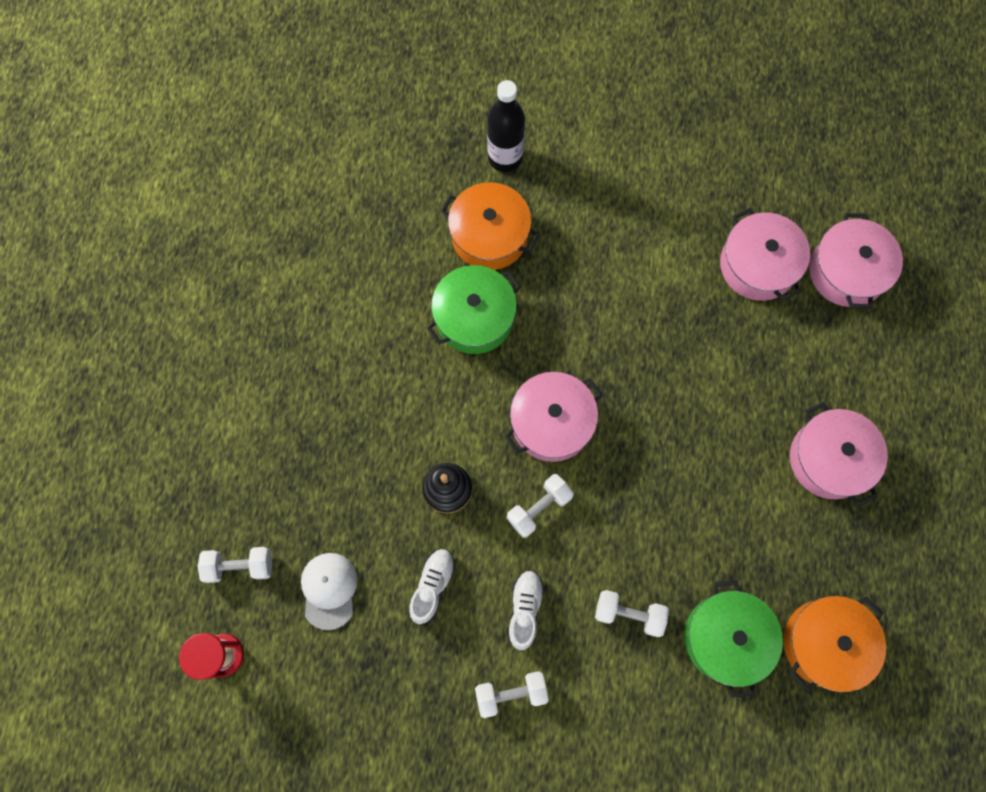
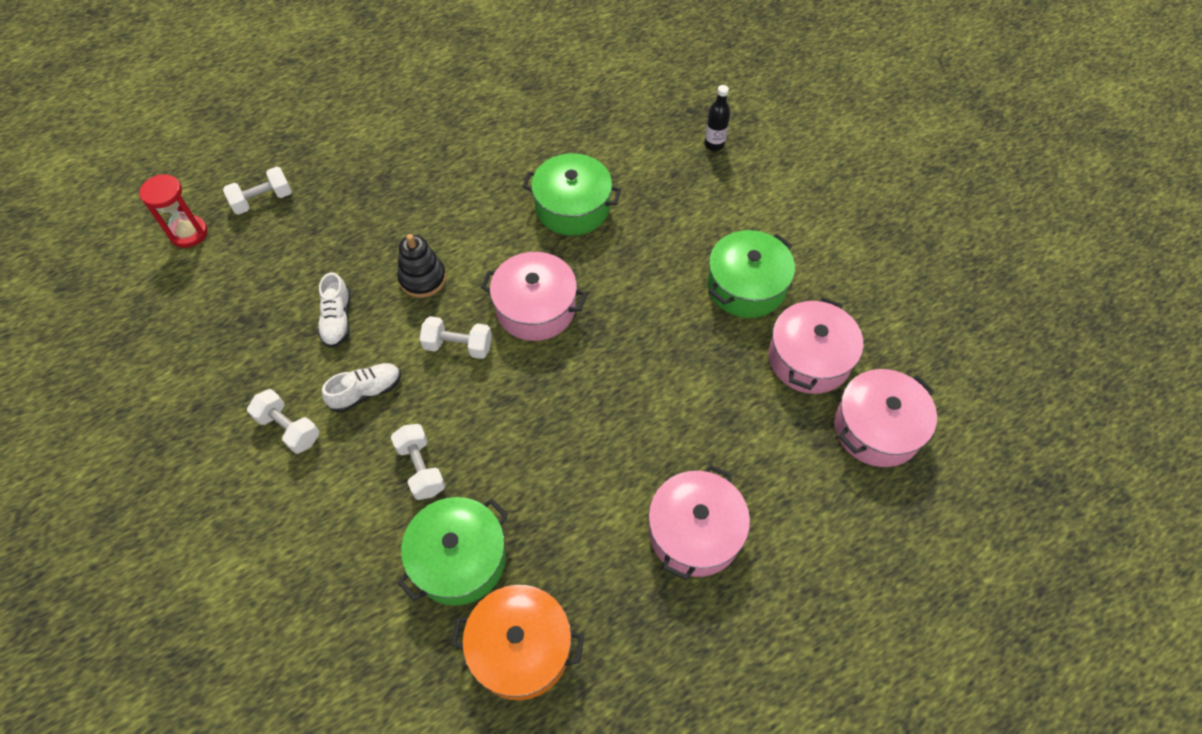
camera: 50 degrees right, 15 degrees down
(240, 566) = (263, 200): white dumbbell -> white dumbbell turned 75 degrees counterclockwise
(329, 590) = (284, 260): white cap -> none
(432, 586) = (337, 320): white shoe -> white shoe turned 105 degrees clockwise
(489, 235) = (645, 174): orange pot -> none
(505, 157) = (714, 144): black bottle -> black bottle, size x0.62
(661, 253) = (746, 286): none -> green pot

